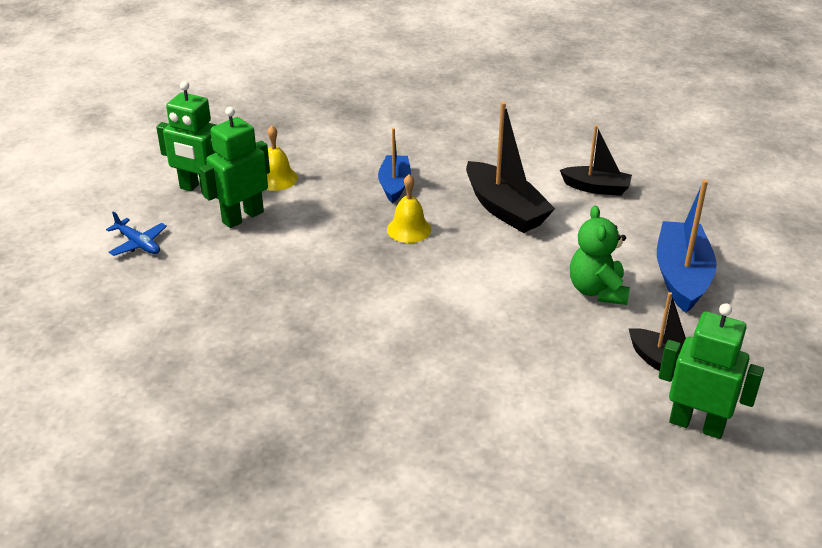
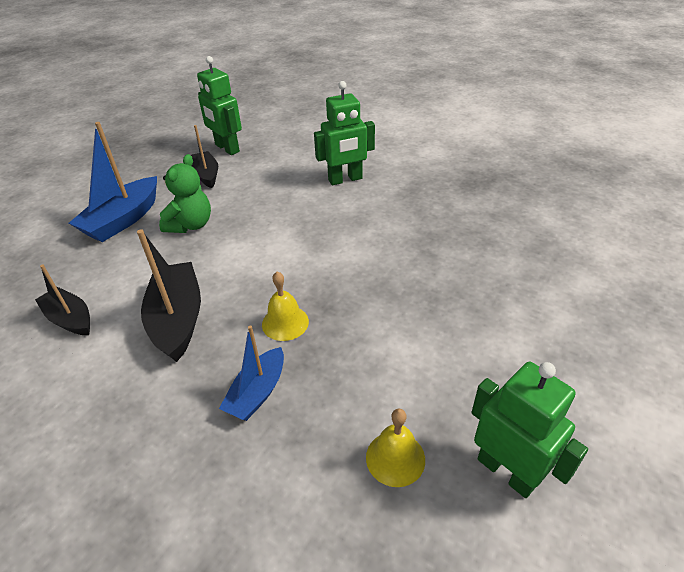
camera: 155 degrees left, 5 degrees up
(138, 244) = (584, 391): blue plane -> none
(242, 217) = (455, 397): green robot -> green robot (345, 179)

